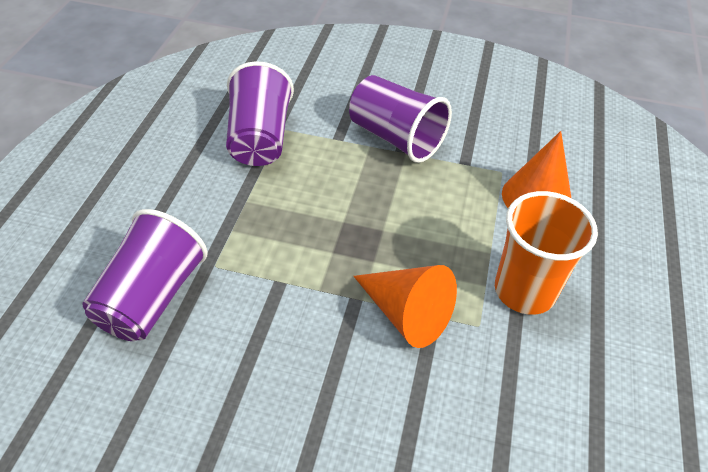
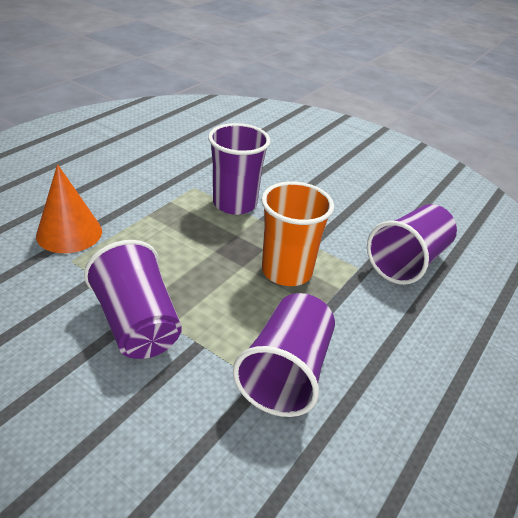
camera: 160 degrees left, 10 degrees down
(406, 314) = (234, 204): orange cone -> purple cup
(524, 291) = (148, 191): orange cup -> orange cup (286, 271)

